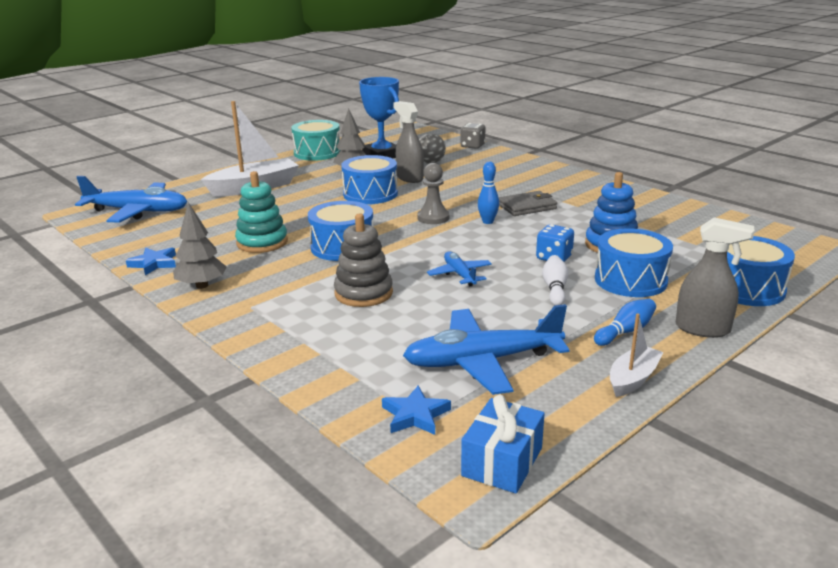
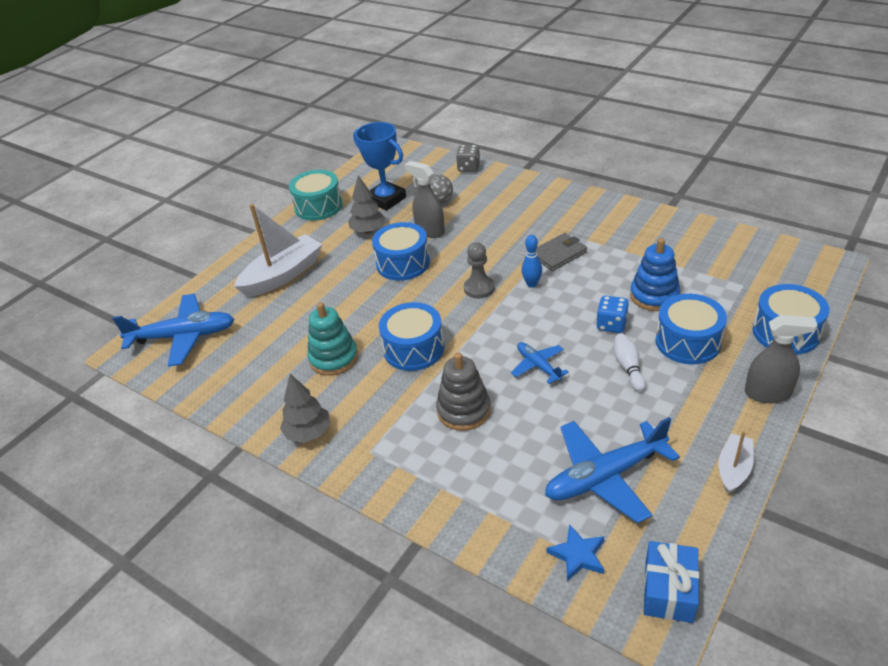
camera: 10 degrees left, 15 degrees up
(154, 263) = (244, 411): blue star -> none
(625, 332) = (707, 411): blue bowling pin -> none

